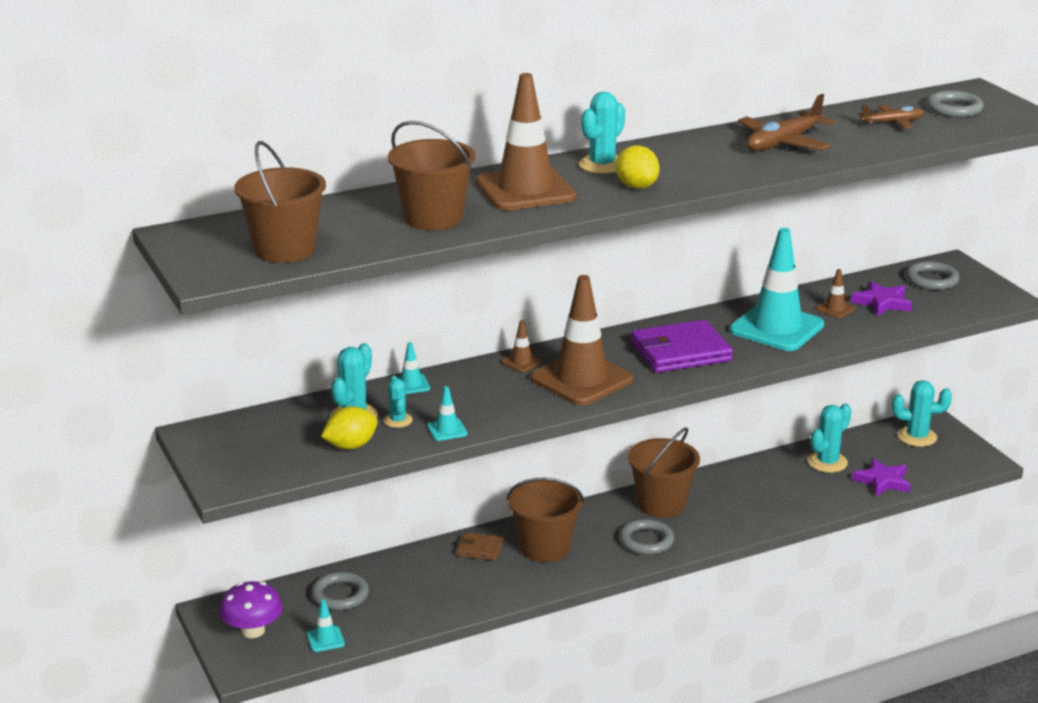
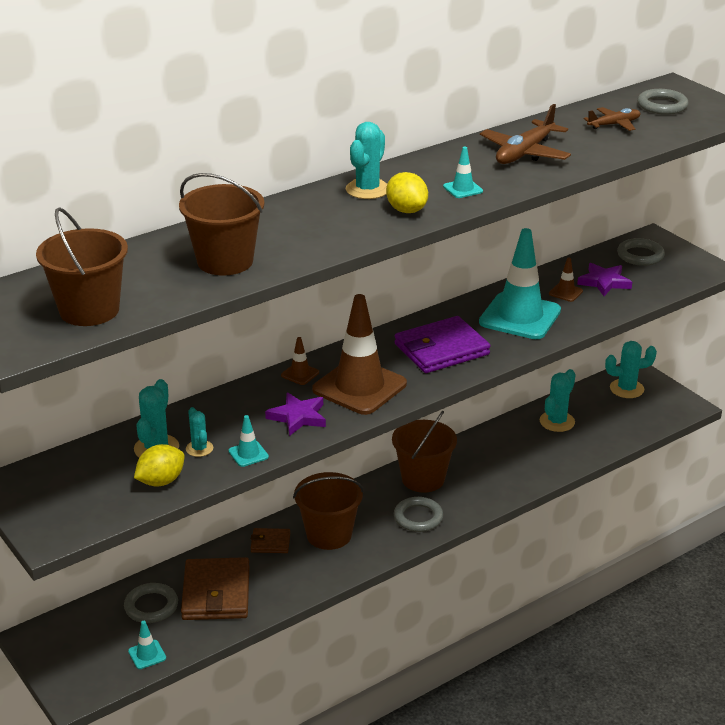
camera: 10 degrees left, 5 degrees up
(253, 630) = (76, 654): purple mushroom -> none
(411, 384) = (203, 408): turquoise traffic cone -> turquoise traffic cone (463, 189)
(411, 590) = (216, 593): none -> brown wallet
(525, 190) = (304, 222): brown traffic cone -> none
(882, 481) = (608, 435): purple star -> purple star (298, 417)

